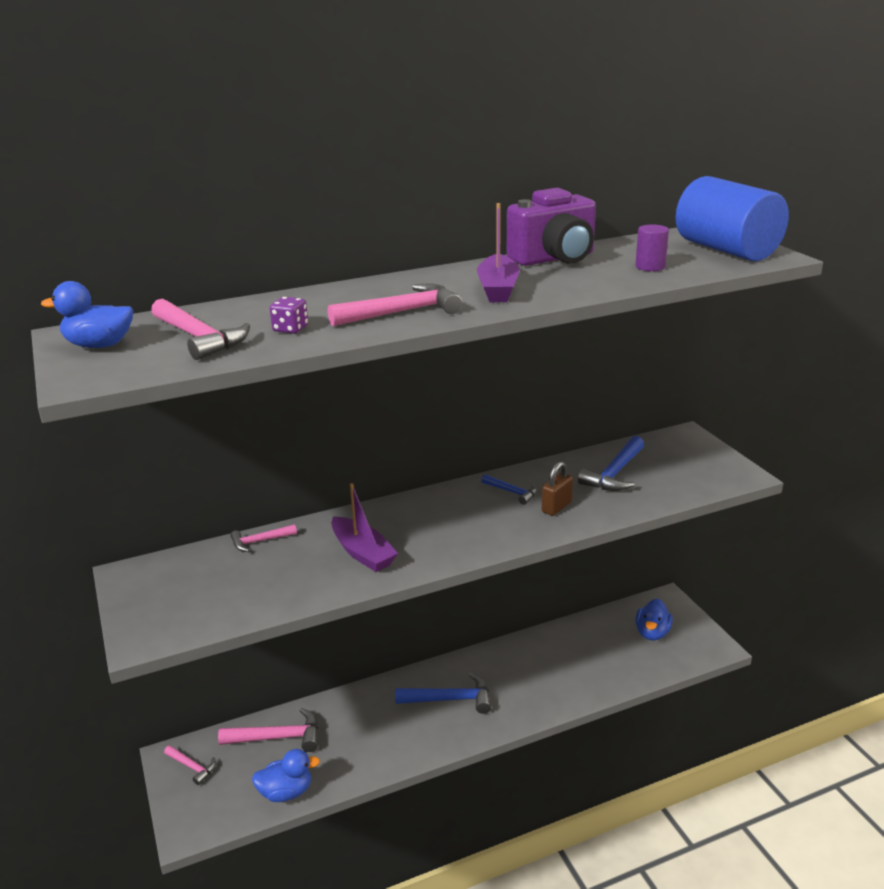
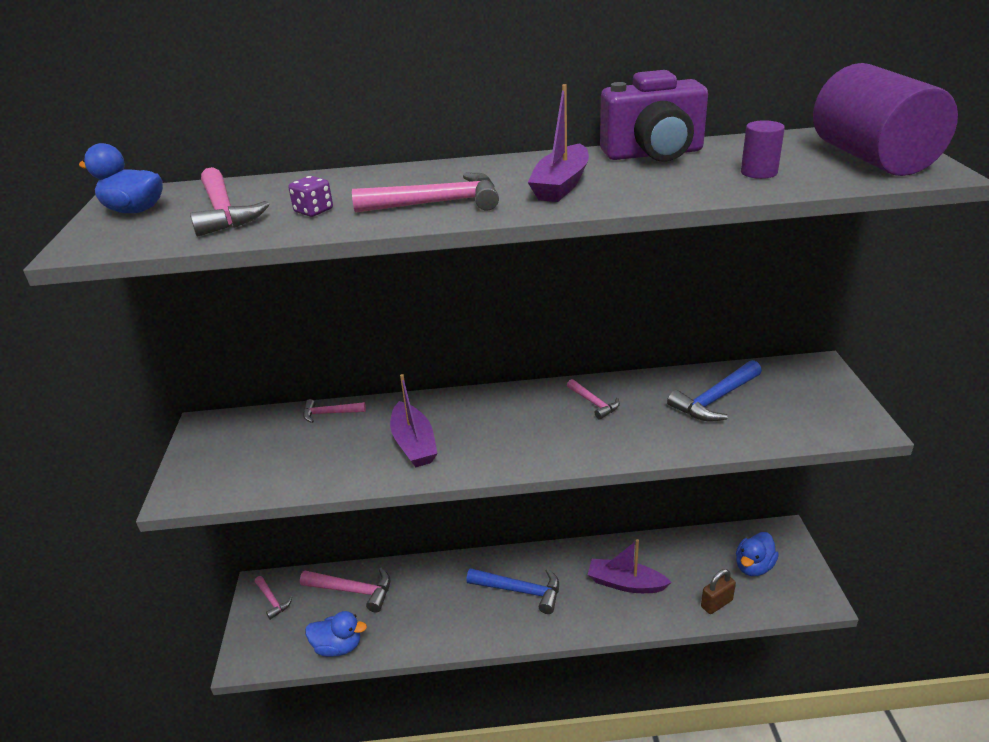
camera: 20 degrees right, 5 degrees up
(512, 492) = (594, 403): blue hammer -> pink hammer
(546, 671) = (625, 583): none -> purple boat
(556, 507) = (632, 428): brown padlock -> brown padlock (716, 603)
(726, 250) = (872, 158): blue cylinder -> purple cylinder

